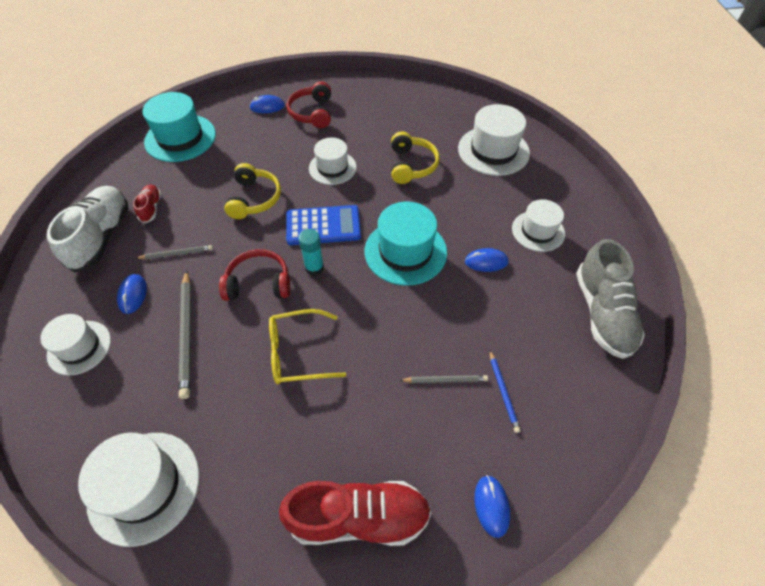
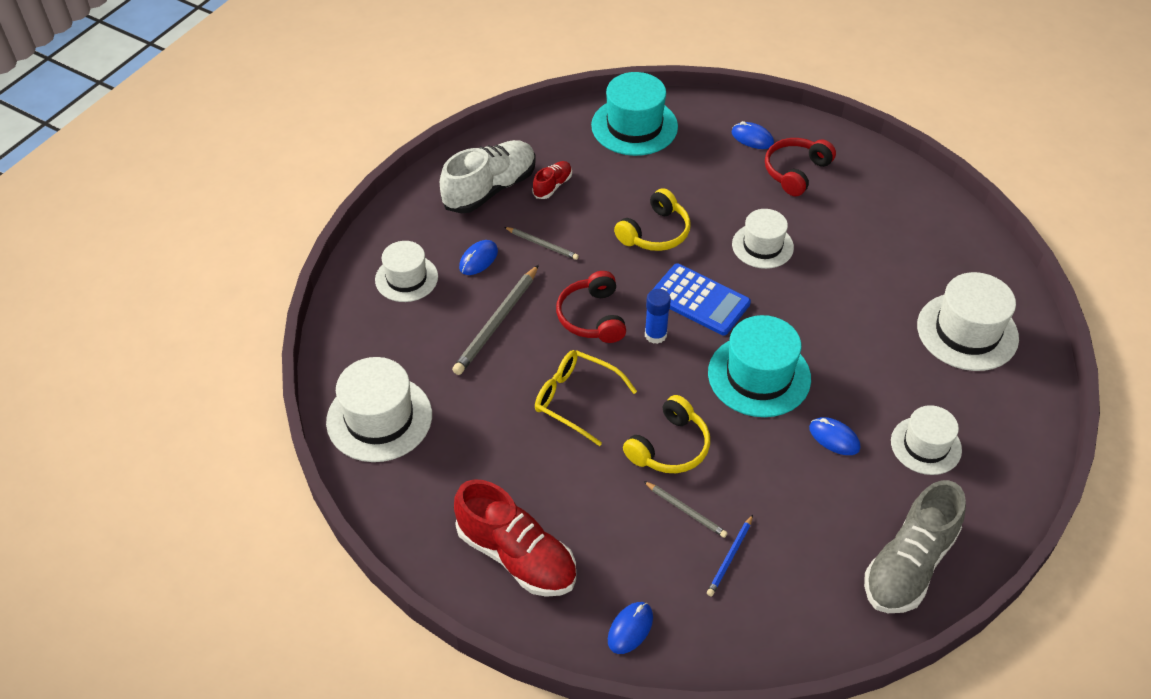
camera: 40 degrees right, 5 degrees down
(258, 283) = (592, 317): red headphones -> red headphones turned 135 degrees counterclockwise
(314, 267) = (655, 335): turquoise glue stick -> blue glue stick
(411, 165) = (852, 292): yellow headphones -> yellow headphones (669, 447)

